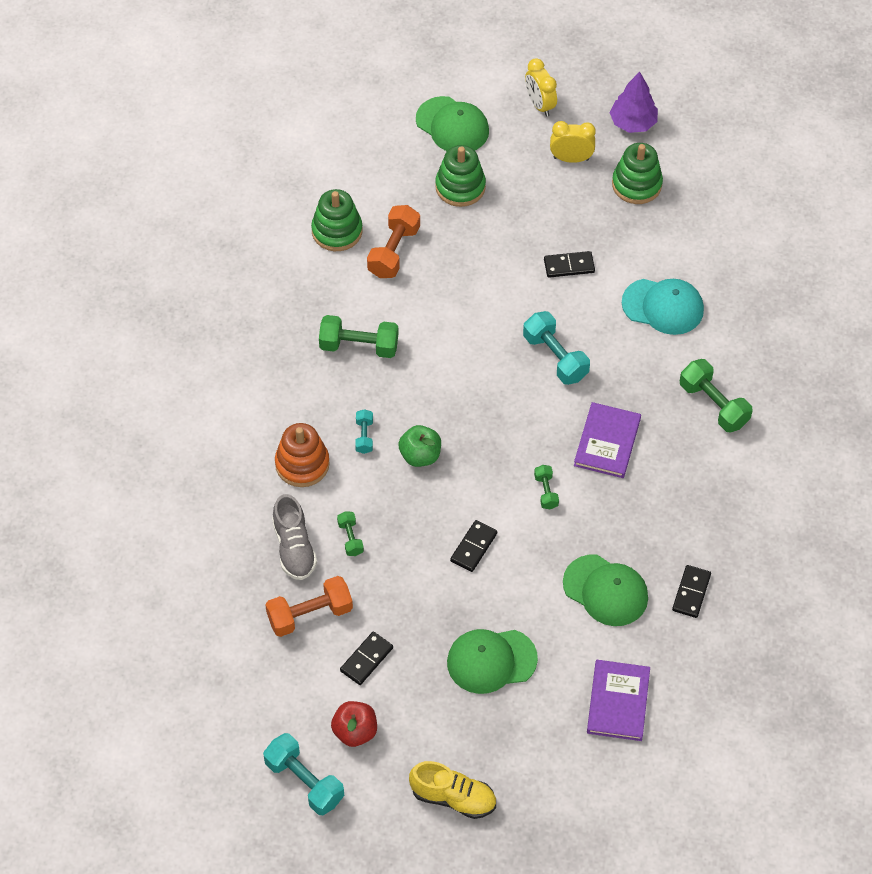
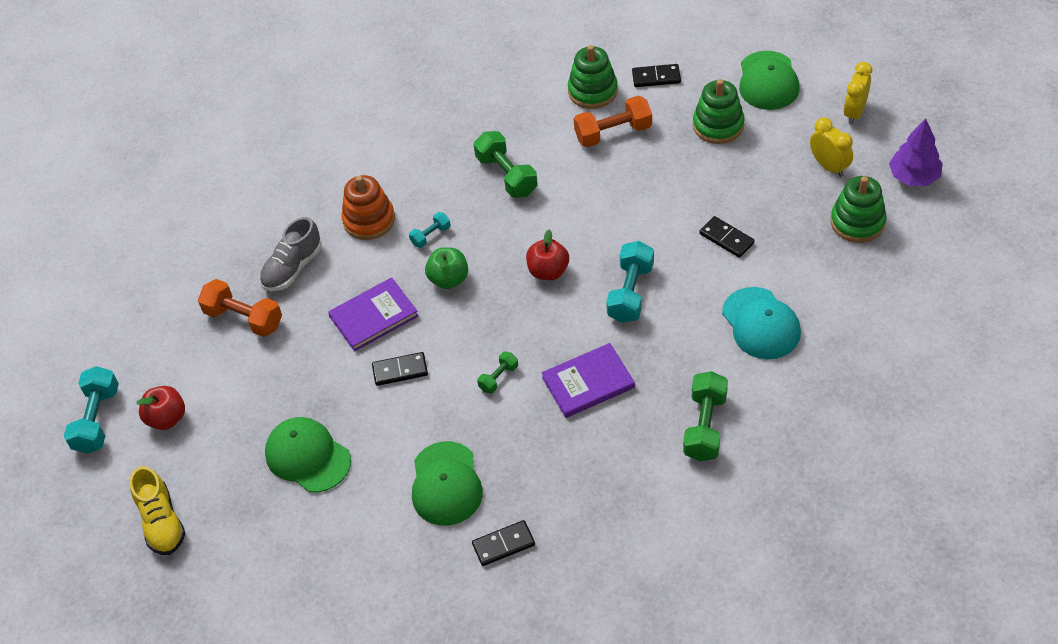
camera: 55 degrees right, 5 degrees down
(350, 538) = (333, 293): green dumbbell -> none
(366, 659) = (236, 379): black domino -> black domino (656, 77)
(481, 390) = (548, 271): none -> red apple
(618, 702) = (348, 569): purple book -> purple book (373, 316)

